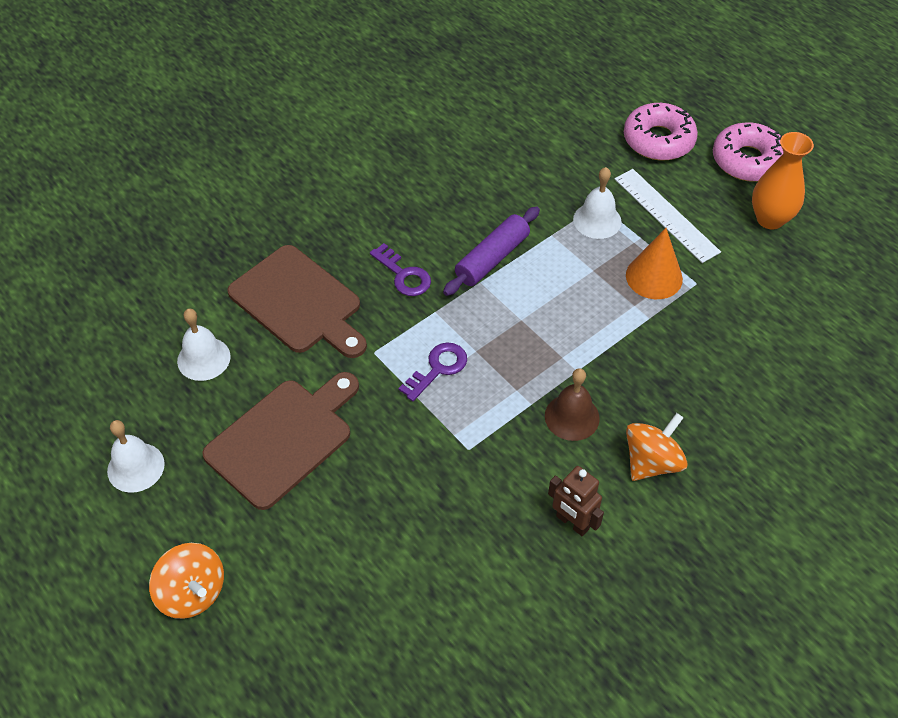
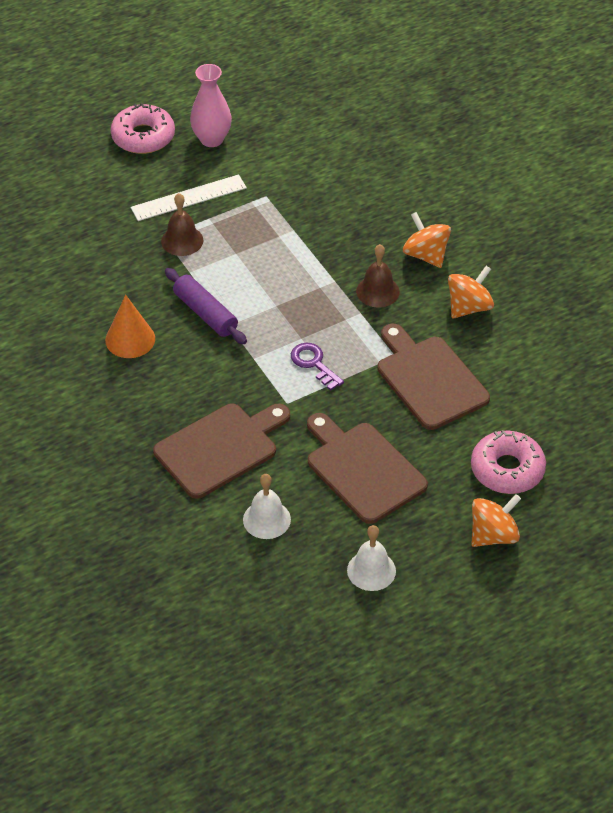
camera: 80 degrees left, 5 degrees down
(403, 275) = (208, 374): purple key -> none
(436, 491) = (429, 379): none -> brown cutting board
(572, 523) = (469, 307): brown robot -> orange spinning top
(597, 220) = (182, 240): white bell -> brown bell
(654, 277) = (253, 218): orange cone -> orange cone (130, 339)
(658, 140) = (100, 184): pink donut -> pink donut (507, 469)
(770, 219) = (211, 139): orange vase -> pink vase

